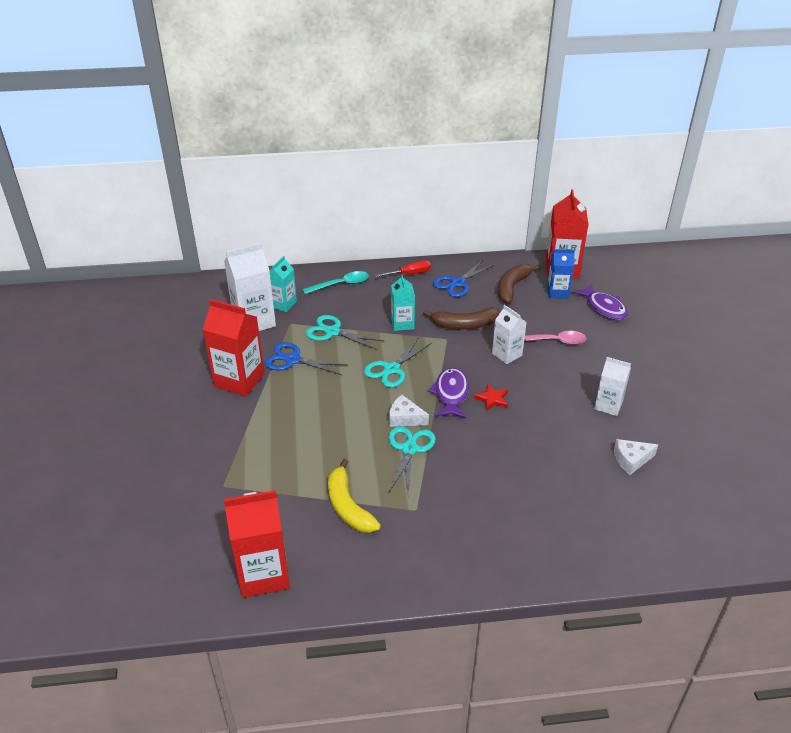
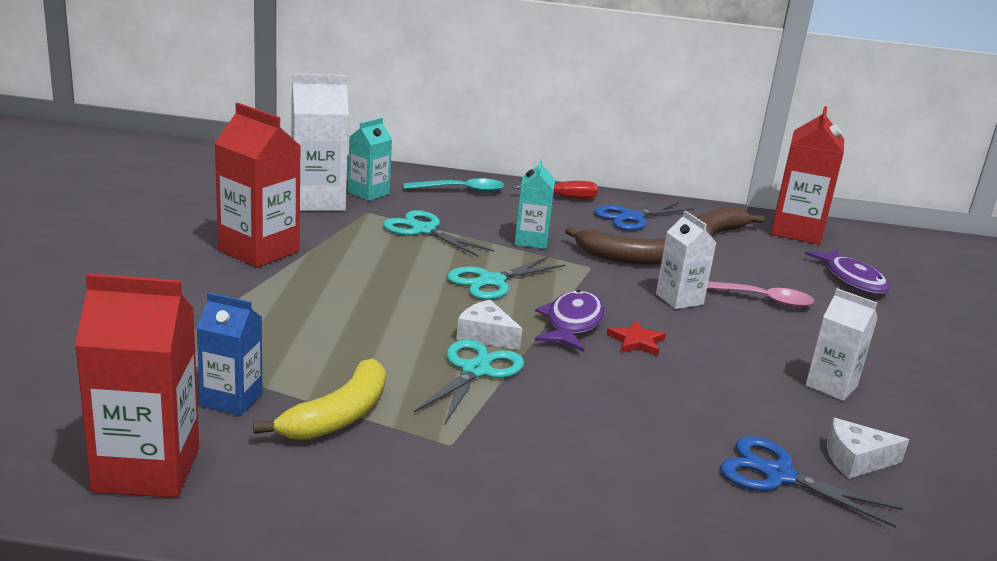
camera: 10 degrees right, 15 degrees down
(292, 360) = (349, 246): blue scissors -> blue scissors (778, 475)
(348, 506) = (338, 416): yellow banana -> yellow banana turned 135 degrees counterclockwise
(557, 292) = (782, 252): blue carton -> blue carton (231, 400)

